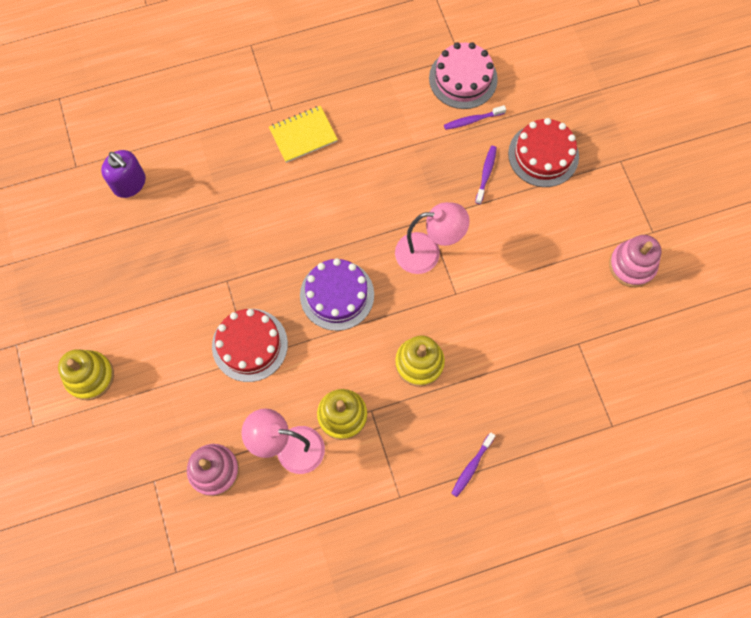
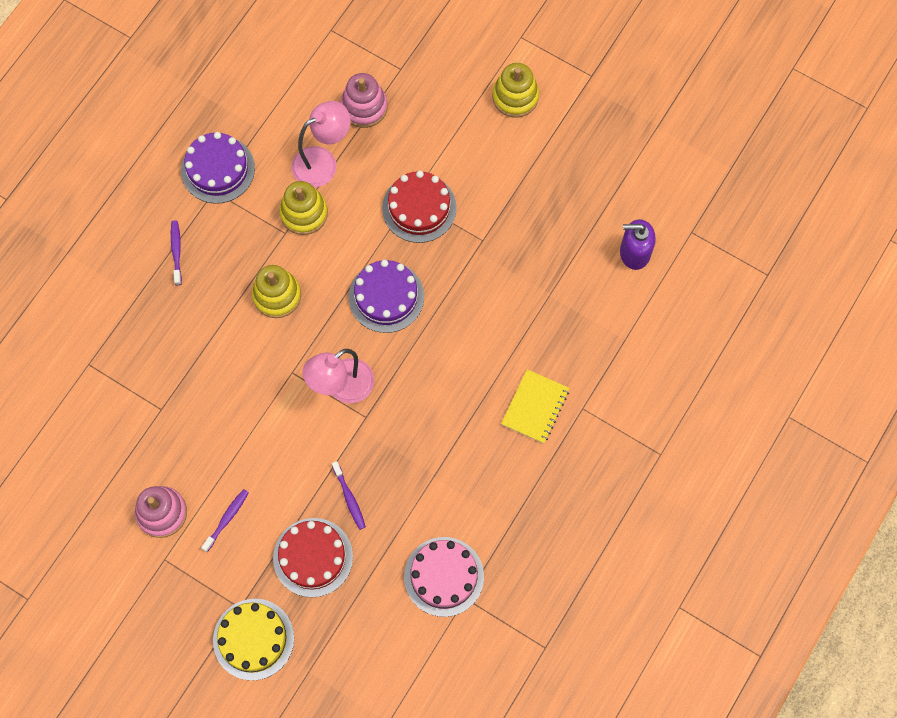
camera: 140 degrees right, 0 degrees up
(381, 515) = (218, 169): none -> purple cake
(472, 120) = (402, 540): purple toothbrush -> purple toothbrush (227, 519)
(625, 134) = (253, 639): none -> yellow cake

